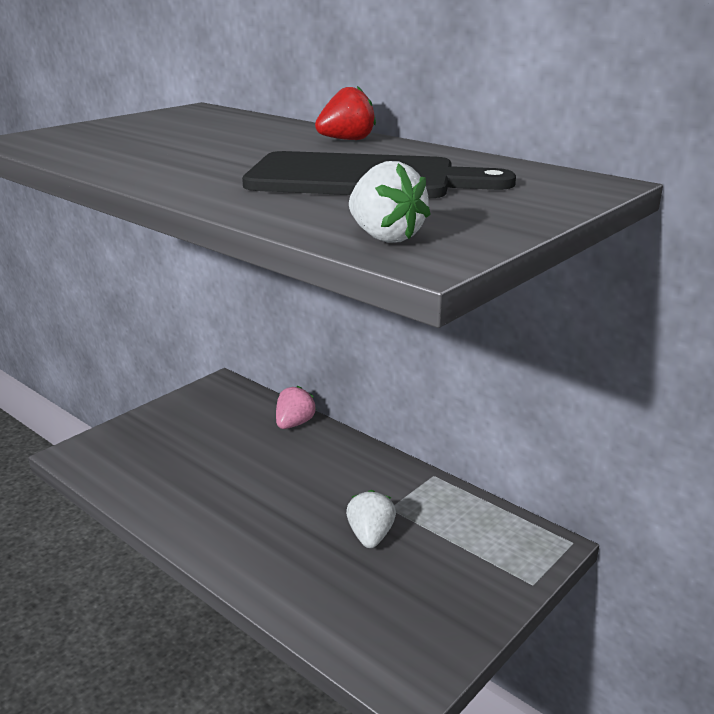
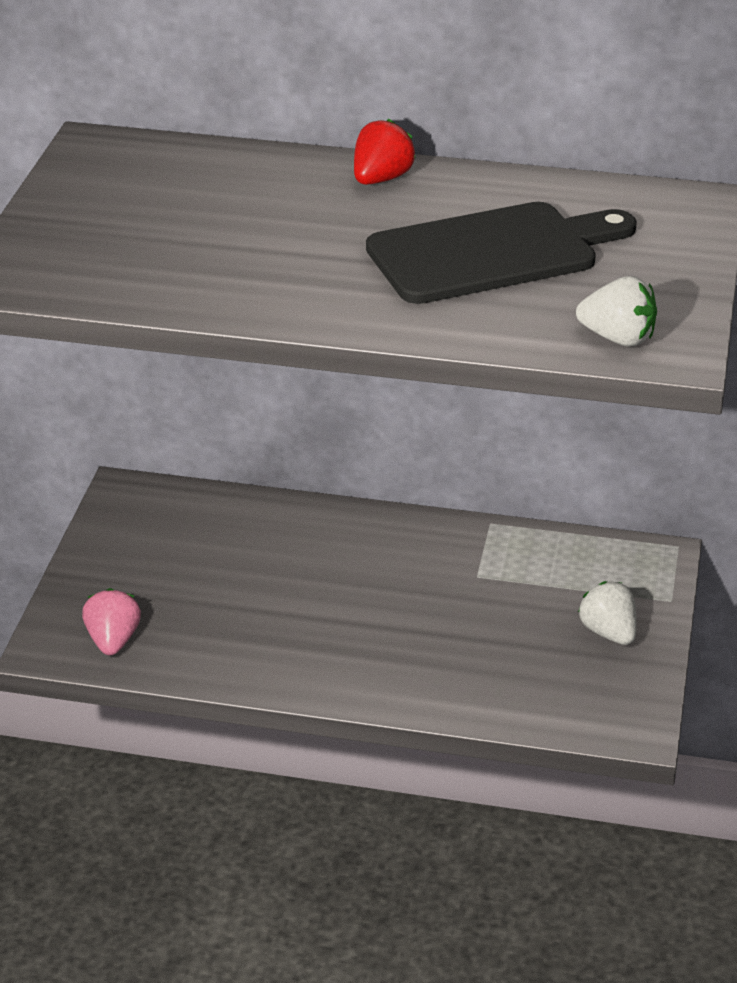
camera: 30 degrees left, 10 degrees up
(294, 424) = (277, 514): pink strawberry -> pink strawberry (113, 641)
(370, 536) = (485, 612): white strawberry -> white strawberry (608, 632)

